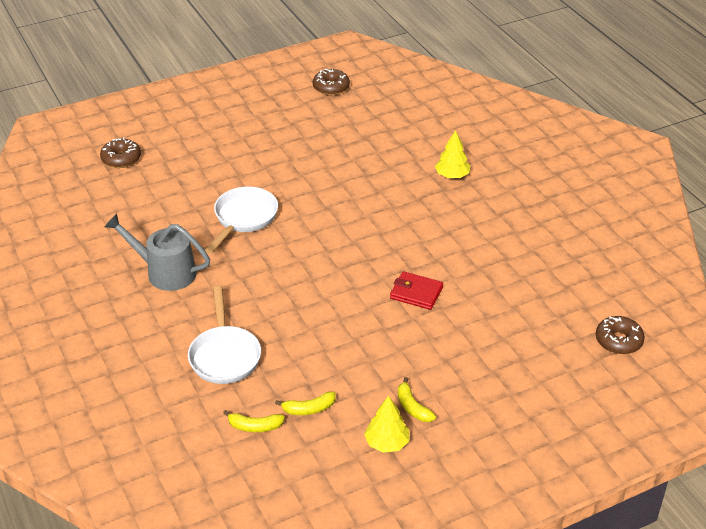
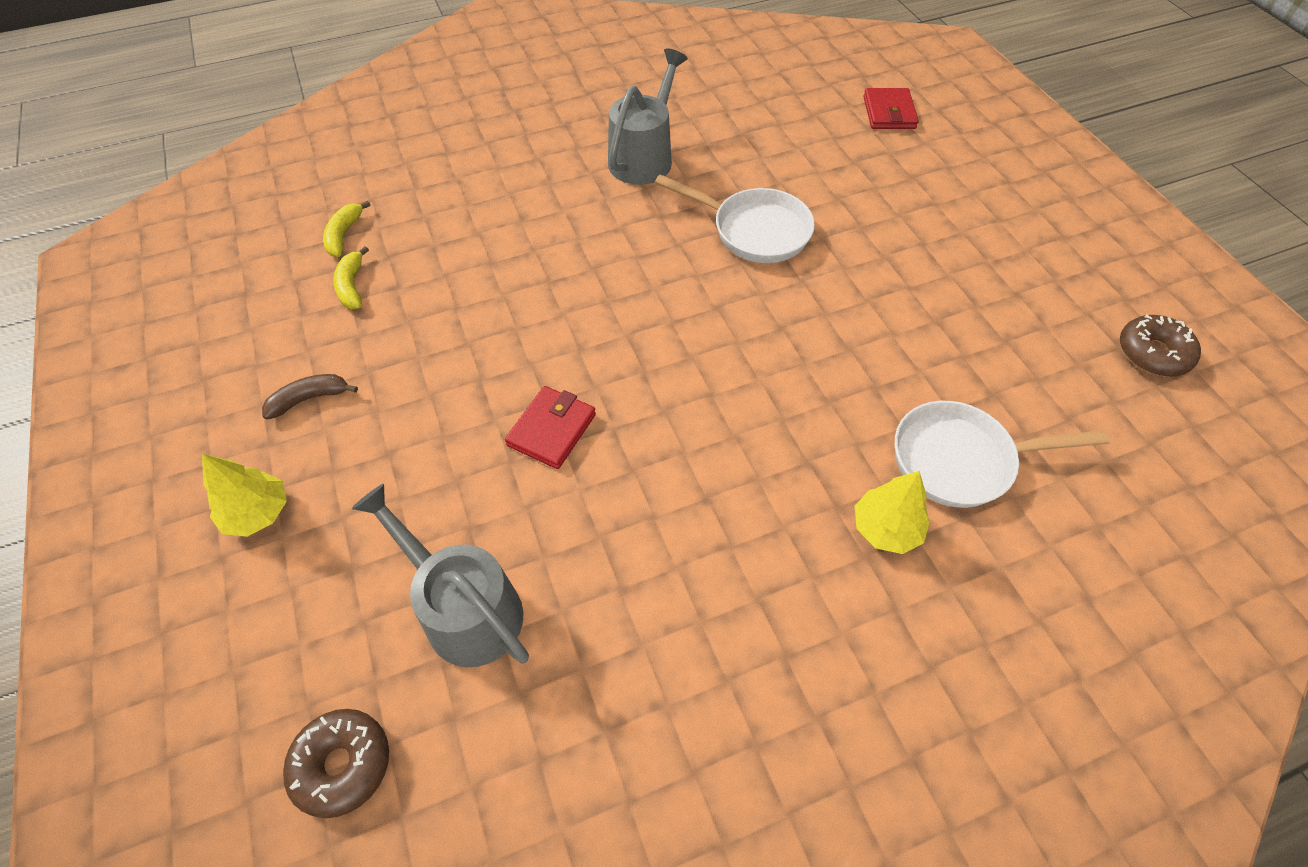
camera: 95 degrees right, 15 degrees up
(121, 159) = (889, 113): brown donut -> red wallet
(225, 355) = (475, 210): white pan -> white pan (961, 460)
(387, 443) = (257, 363): yellow tree -> yellow tree (257, 513)
(412, 407) = (309, 399): yellow banana -> brown banana
(532, 312) = (464, 608): none -> grey watering can

